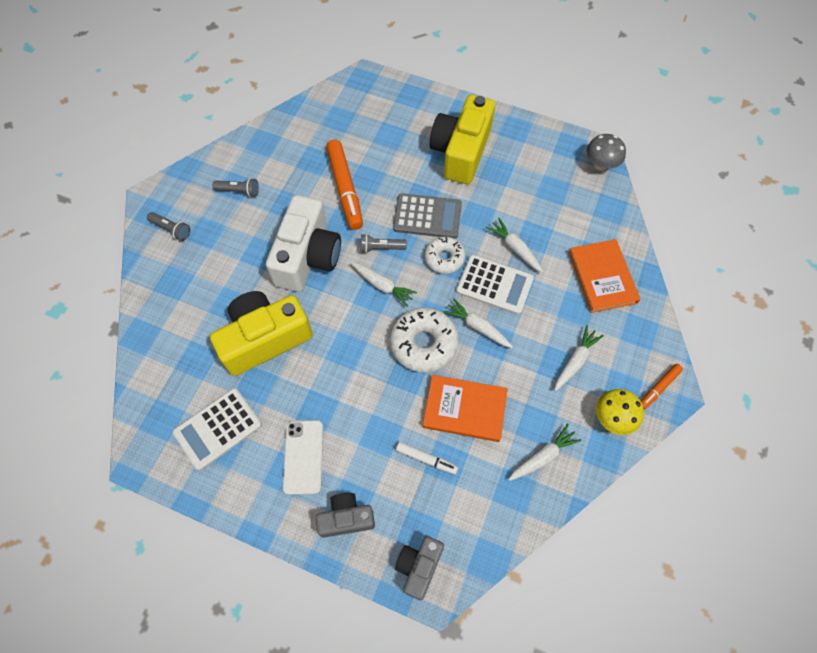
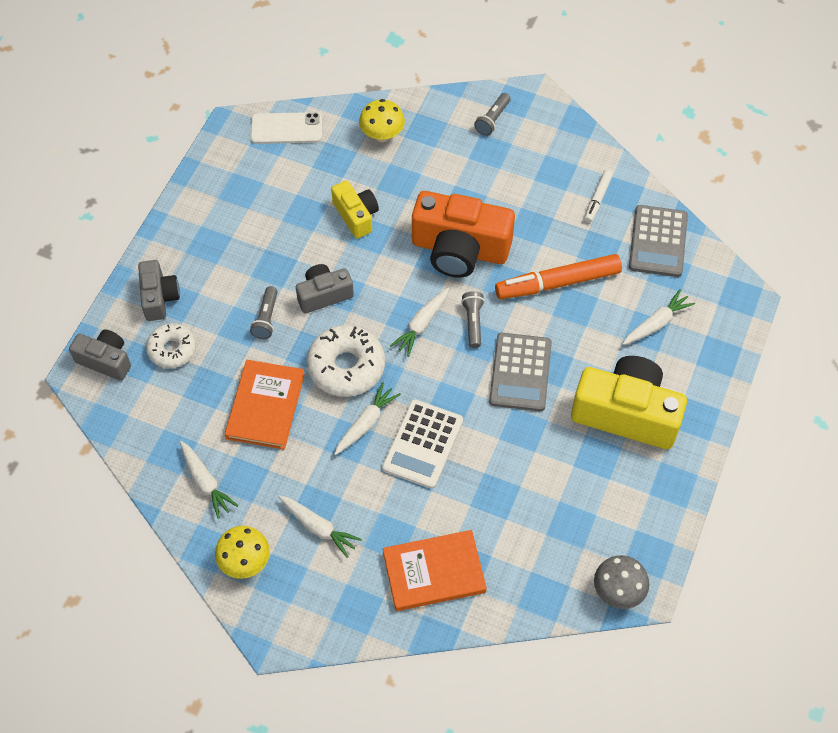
camera: 90 degrees right, 5 degrees down
(174, 318) = (382, 135): none -> yellow mushroom
(218, 429) = (258, 184): white calculator -> none
(239, 191) = (548, 176): grey flashlight -> grey flashlight (266, 318)
(264, 339) = (356, 216): yellow camera -> yellow camera, size x0.55
(303, 457) = (224, 258): white phone -> white phone (286, 128)
(308, 256) = (460, 249): white camera -> orange camera
(310, 123) = (658, 241): none -> grey calculator
(349, 364) = (324, 295): none -> grey camera
(426, 459) = (212, 368): white marker -> white marker (597, 199)
(444, 258) = (460, 390): white donut -> white donut (172, 349)
(515, 248) = (475, 470): white carrot -> white carrot (656, 323)
(658, 388) = (279, 620): orange marker -> none

